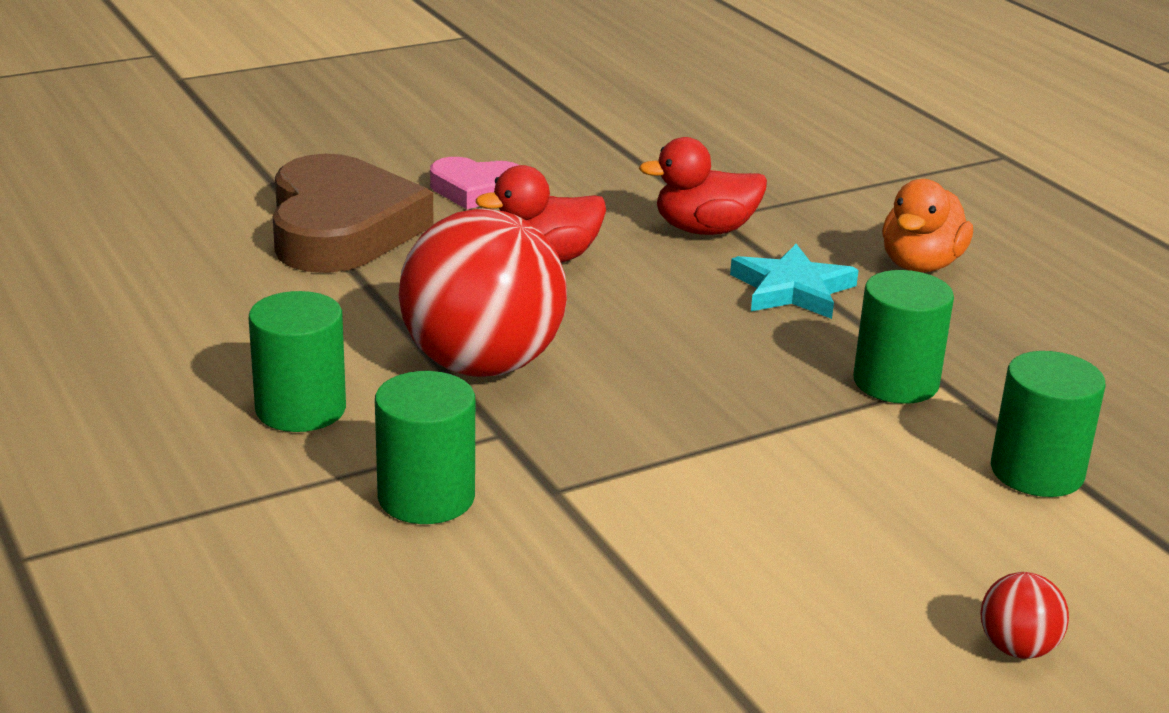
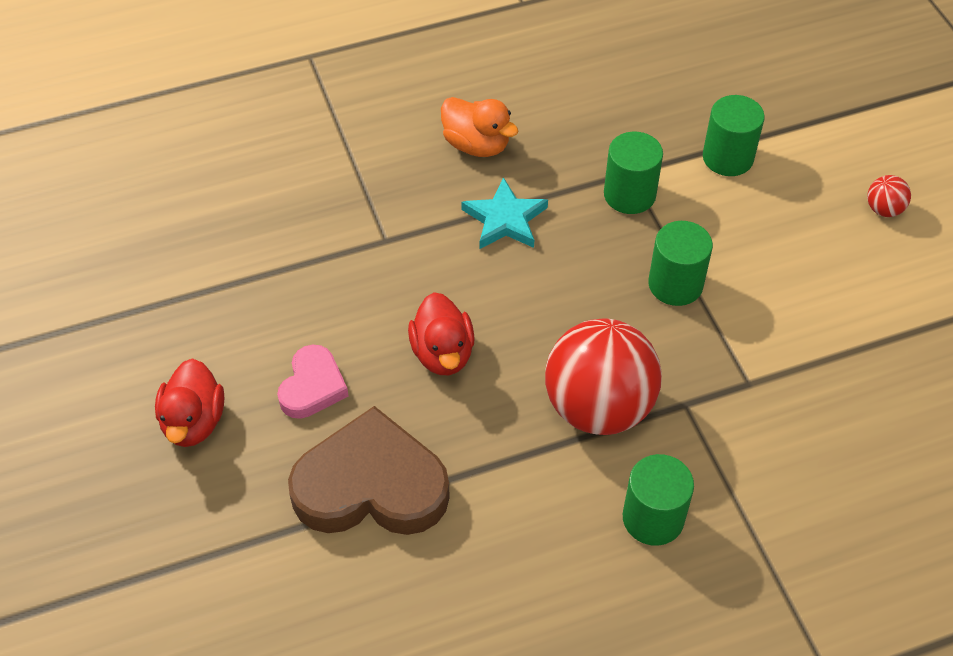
camera: 80 degrees left, 25 degrees up
(426, 497) = (758, 450): green cylinder -> green cylinder (675, 284)
(704, 230) = (407, 251): red duck -> red duck (194, 422)

